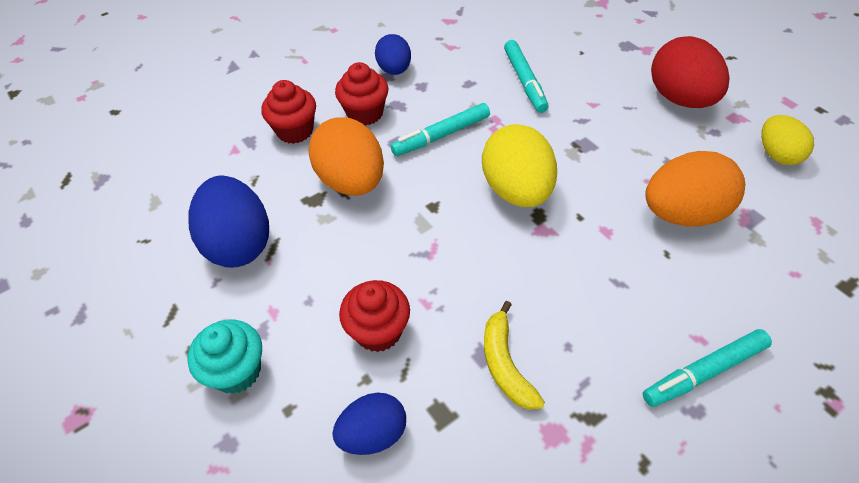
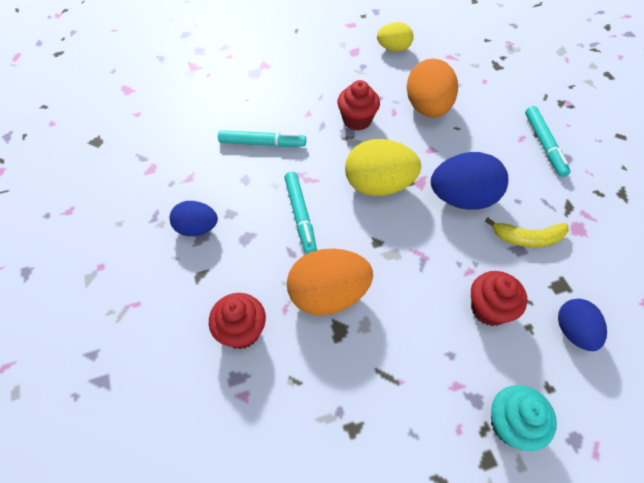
camera: 75 degrees left, 5 degrees up
(239, 243) = (373, 406): blue egg -> blue egg (462, 198)
(365, 113) = (245, 265): red cupcake -> red cupcake (357, 120)
(680, 98) = (324, 69): red egg -> none

